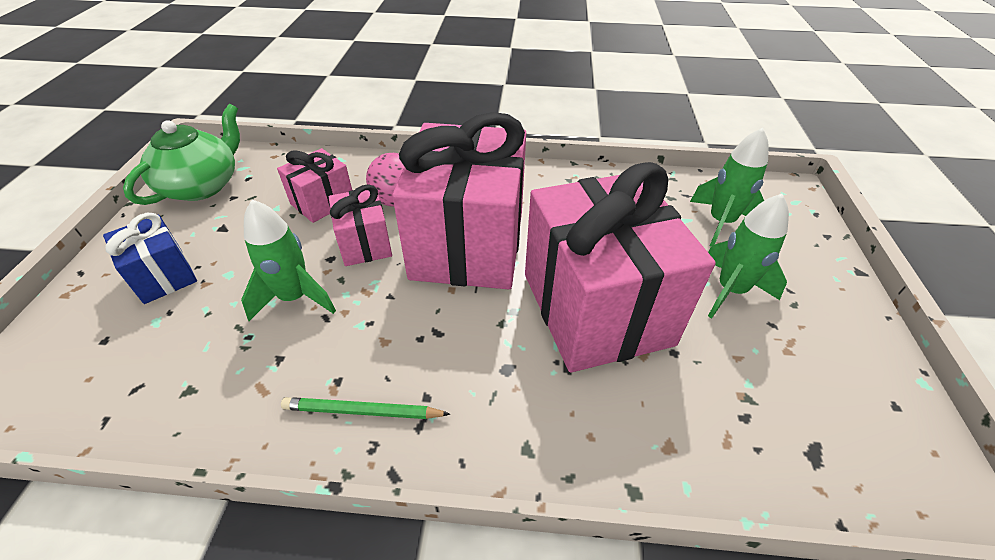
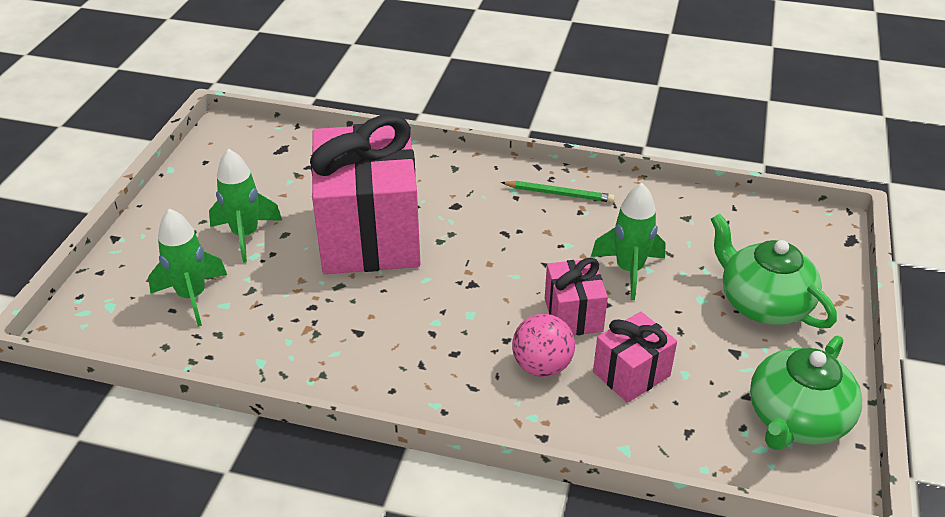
camera: 170 degrees left, 5 degrees down
(164, 276) = (763, 303): blue gift -> green teapot
(468, 244) = (466, 302): pink gift -> none

